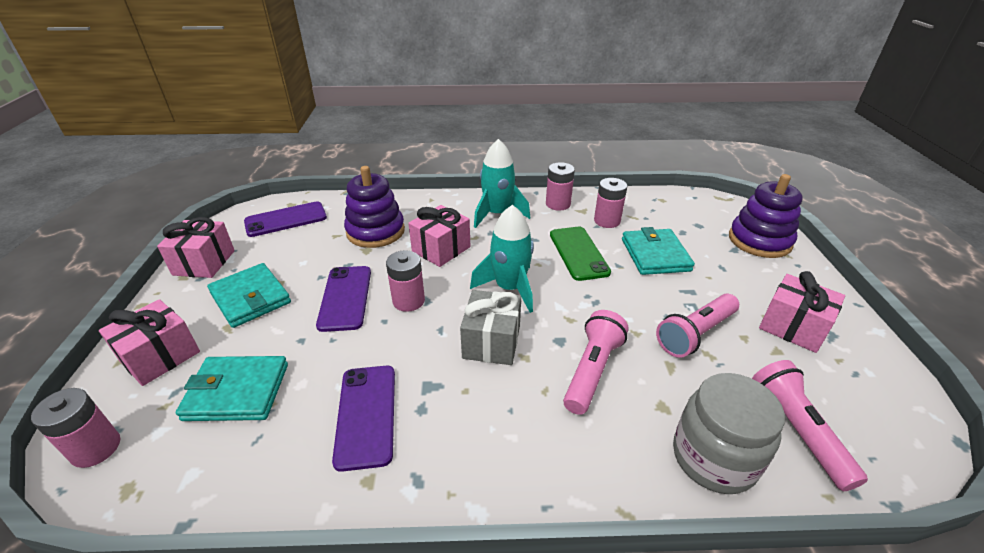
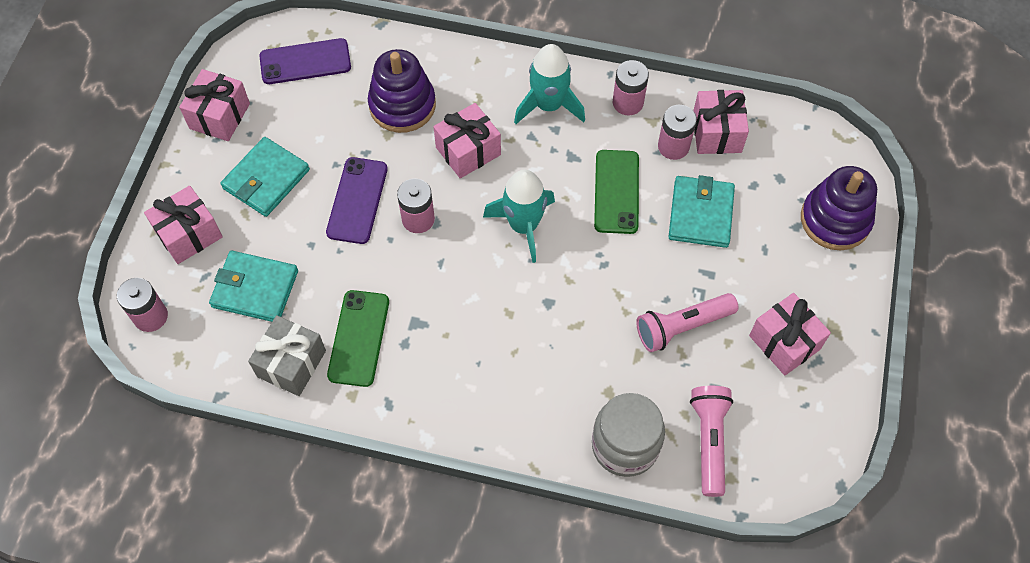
camera: 15 degrees right, 25 degrees up
(250, 298) = (266, 179): turquoise wallet -> turquoise wallet turned 60 degrees clockwise
(366, 415) = (359, 338): purple phone -> green phone
(491, 342) = (484, 289): grey gift -> grey gift (291, 364)
(592, 370) = (564, 342): pink flashlight -> none
(634, 209) = (717, 133): none -> pink gift

